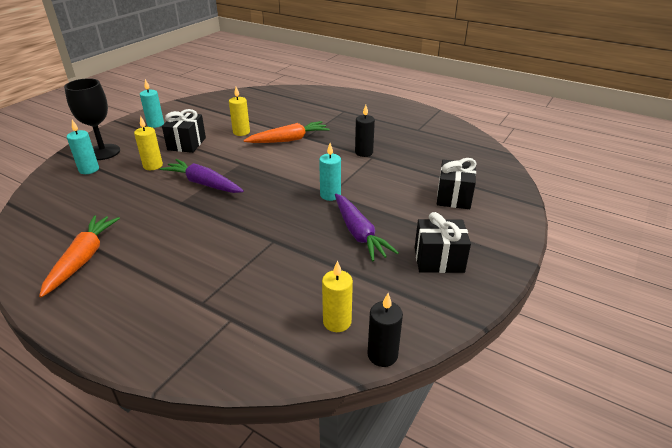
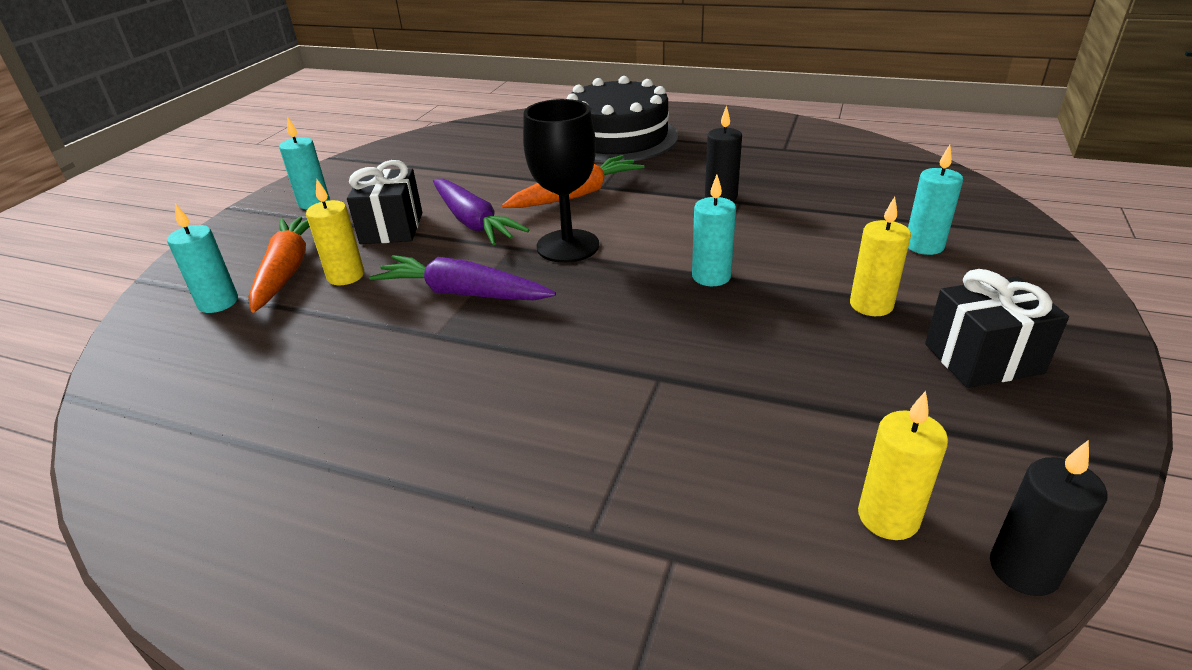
camera: 10 degrees left, 0 degrees up
(83, 259) = (286, 486): orange carrot -> orange carrot (287, 271)
(103, 152) = (233, 266): black goblet -> black goblet (568, 246)
(241, 132) = (483, 194): yellow candle -> yellow candle (871, 305)
(330, 110) = (617, 138): none -> black cake
(359, 233) = (808, 336): purple carrot -> purple carrot (473, 222)
(453, 197) = (924, 246): black gift -> turquoise candle

